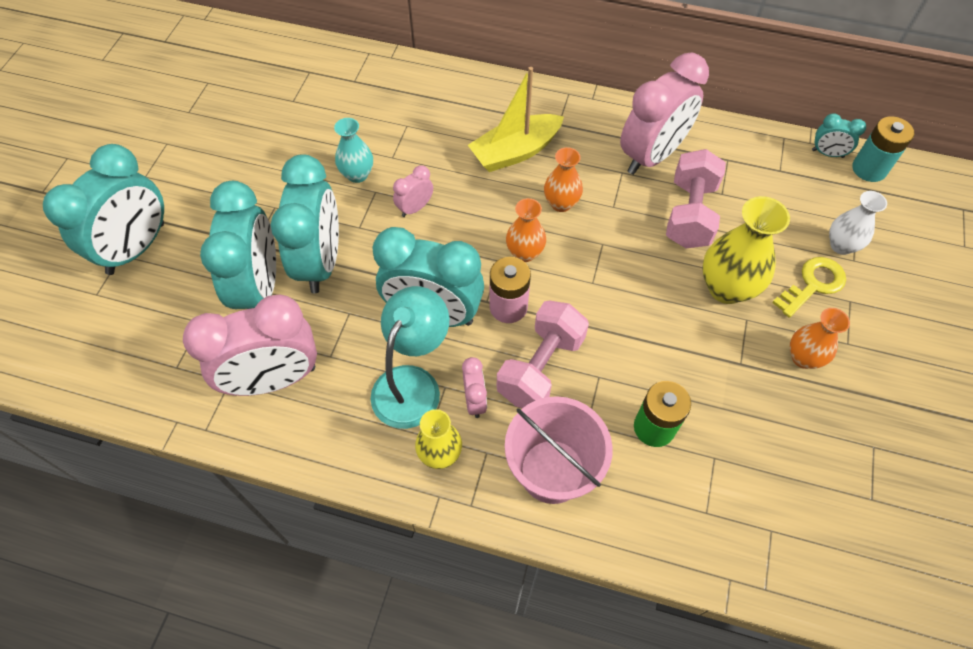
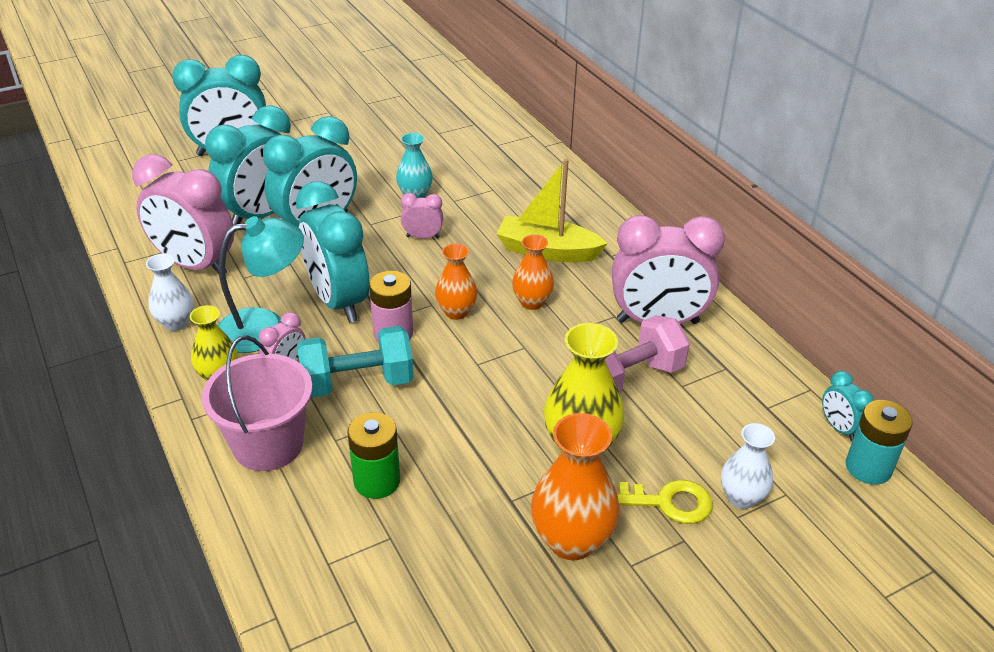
camera: 45 degrees right, 20 degrees down
(338, 442) = (176, 323): none -> white vase
(540, 367) = (358, 383): pink dumbbell -> turquoise dumbbell
(803, 358) = (571, 540): orange vase -> orange vase, size x1.63

